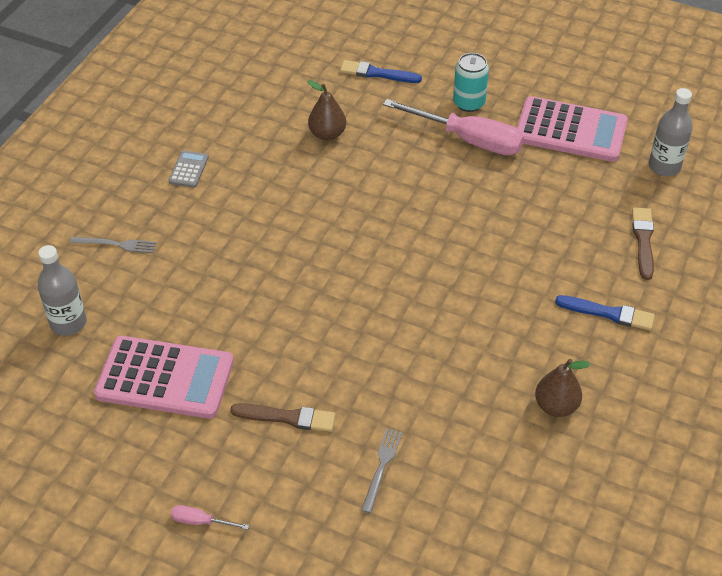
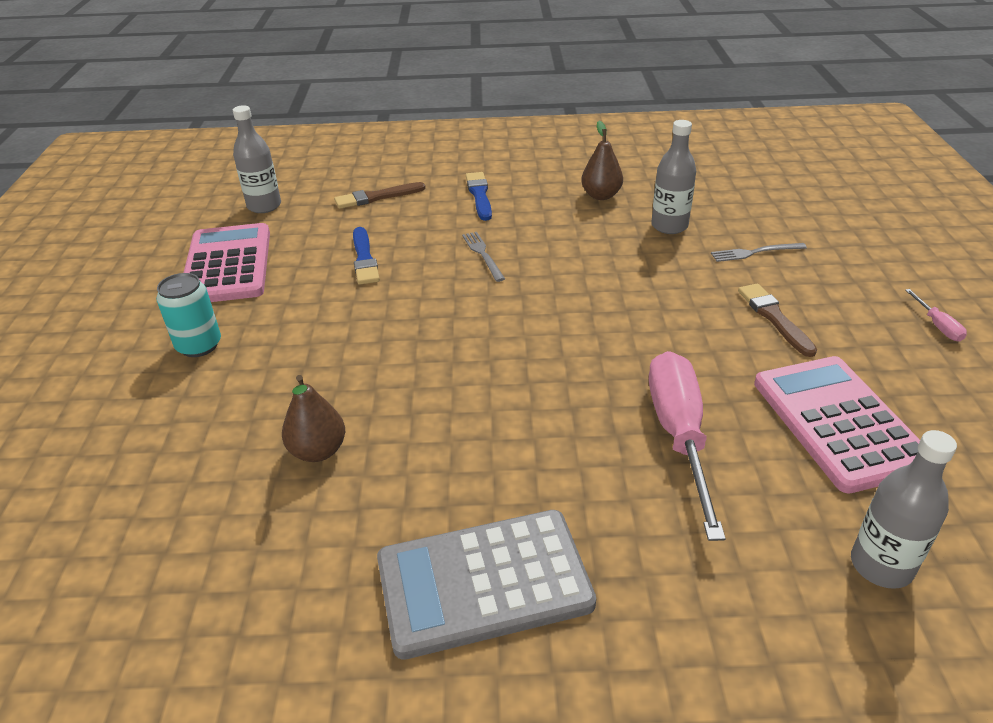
camera: 115 degrees left, 10 degrees down
(116, 244) = (704, 591): grey fork -> grey fork (483, 254)
(189, 169) = (484, 582): grey calculator -> grey calculator, size x2.31
(377, 73) = (150, 449): blue brush -> blue brush (364, 259)
(466, 428) = (669, 226): none -> grey bottle
(468, 140) = (274, 326): pink screwdriver -> pink screwdriver (679, 435)

